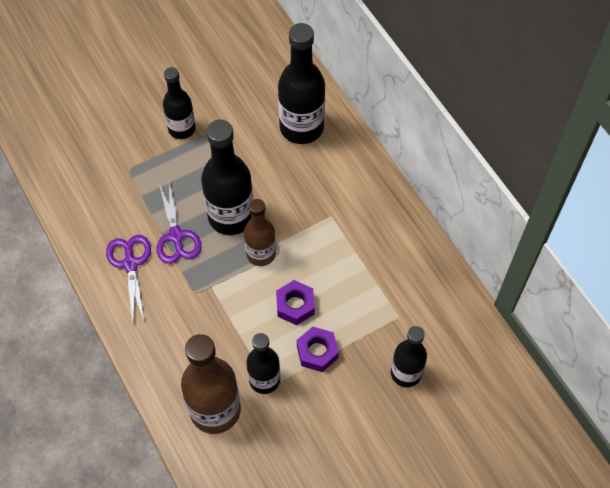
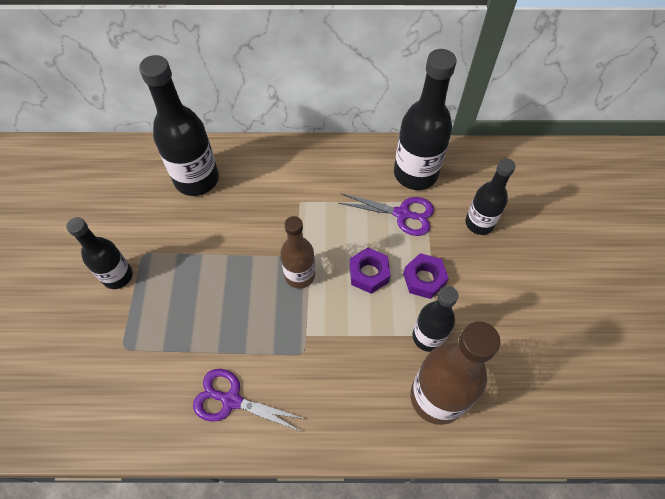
camera: 60 degrees left, 0 degrees up
(176, 236) = (231, 340): purple scissors -> purple scissors (402, 214)
(231, 216) = (244, 281): black bottle -> black bottle (415, 173)

